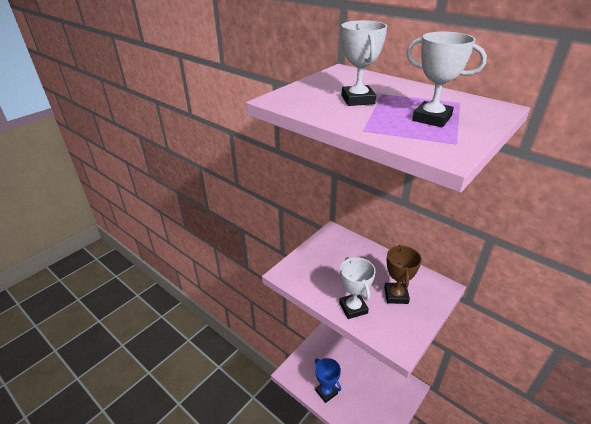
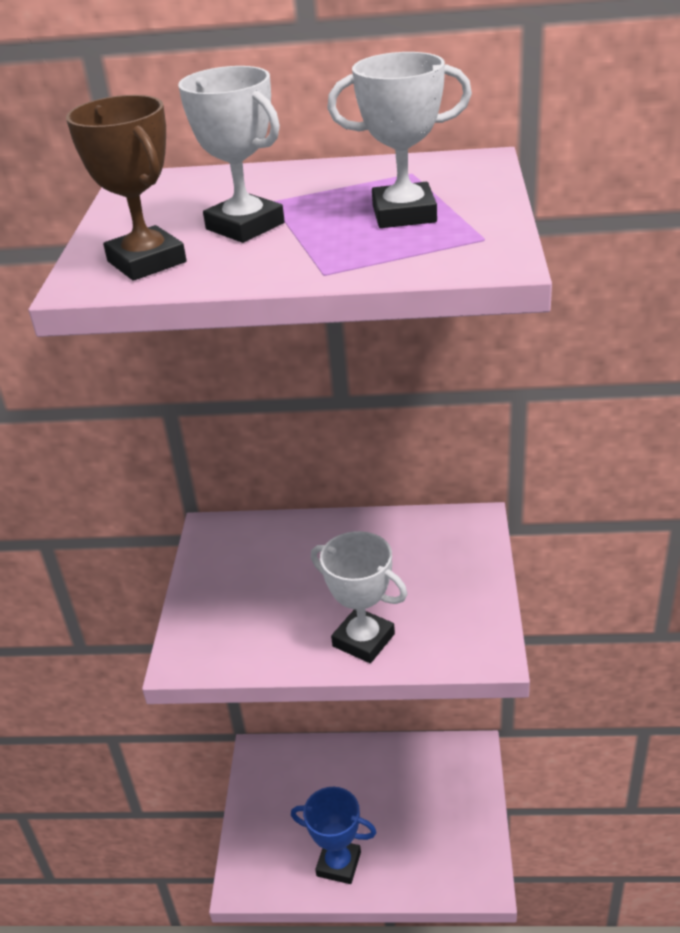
camera: 35 degrees left, 0 degrees up
(396, 295) = (414, 577): brown trophy -> brown trophy (146, 262)

